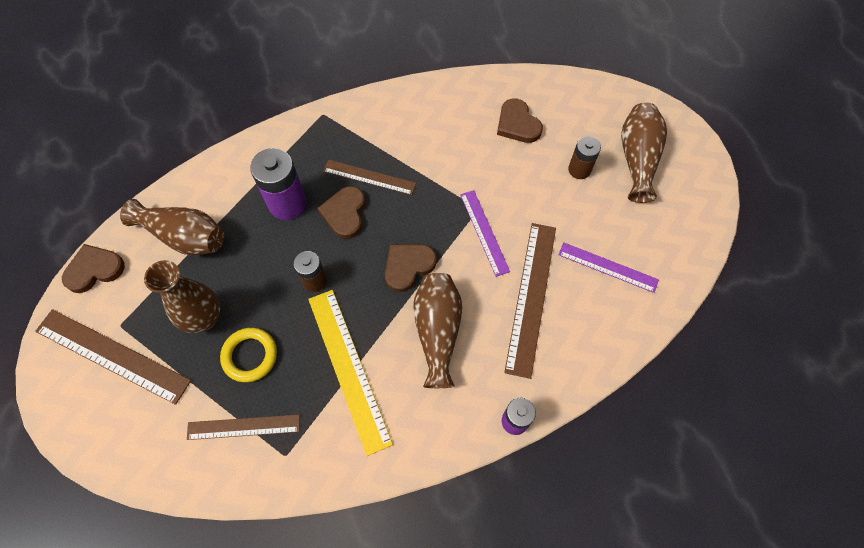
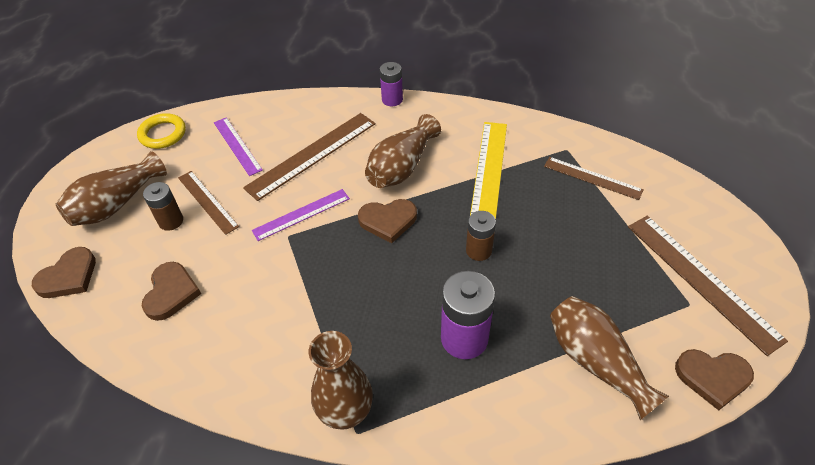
camera: 145 degrees left, 15 degrees down
(204, 318) = (600, 270): brown vase -> brown vase (346, 412)
(250, 356) = (567, 221): yellow ring -> yellow ring (163, 134)
(345, 213) = (411, 296): brown heart -> brown heart (69, 276)
(369, 177) = (361, 320): brown ruler -> brown ruler (207, 201)
(484, 232) = (301, 214): purple ruler -> purple ruler turned 45 degrees clockwise

